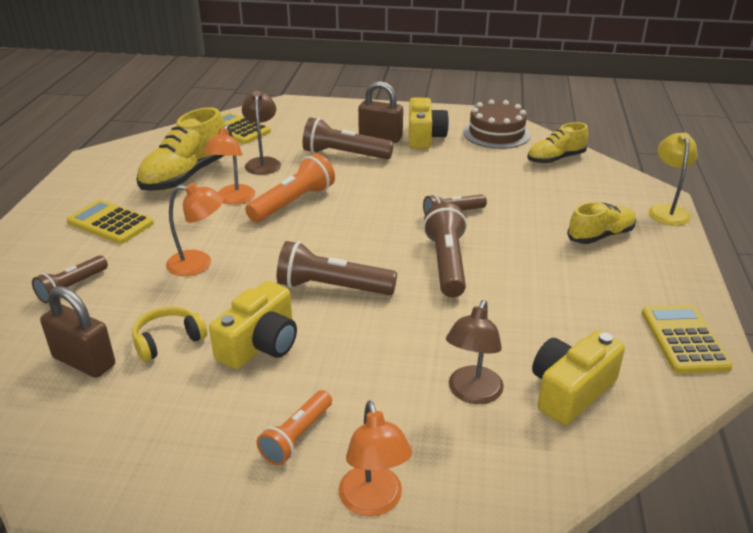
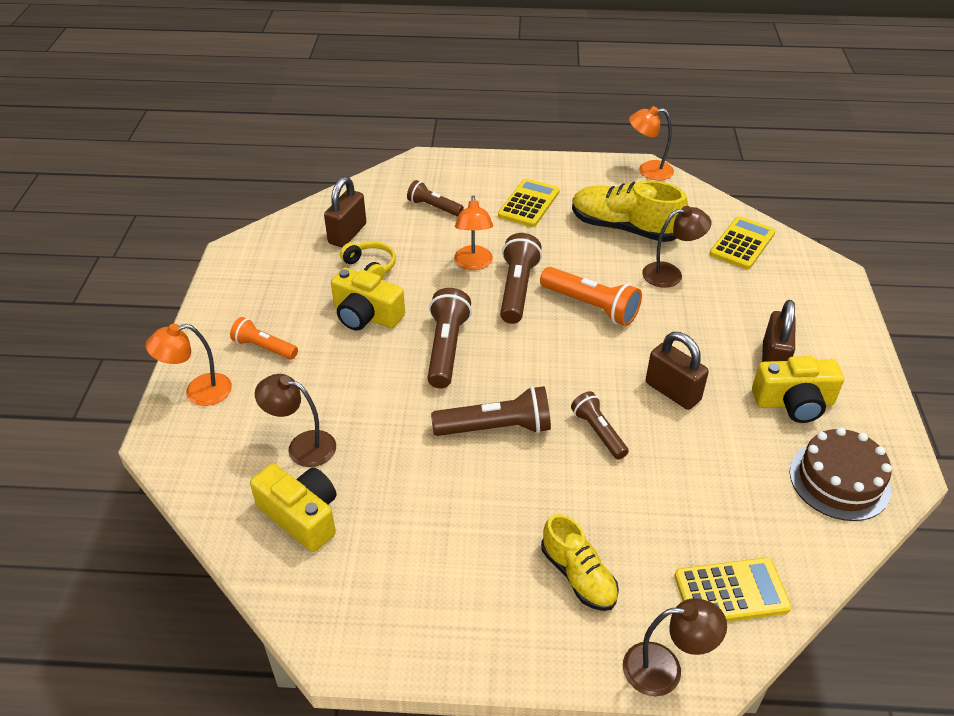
camera: 85 degrees right, 10 degrees up
(233, 199) = (587, 265): orange lamp -> orange lamp (648, 170)
(344, 154) = (713, 333): brown flashlight -> brown flashlight (517, 289)
(408, 178) = (672, 391): none -> brown padlock
(555, 159) = (783, 547): yellow shoe -> none
(667, 210) = (665, 669): yellow lamp -> brown lamp
(684, 339) = (375, 627): yellow calculator -> yellow calculator (731, 592)

